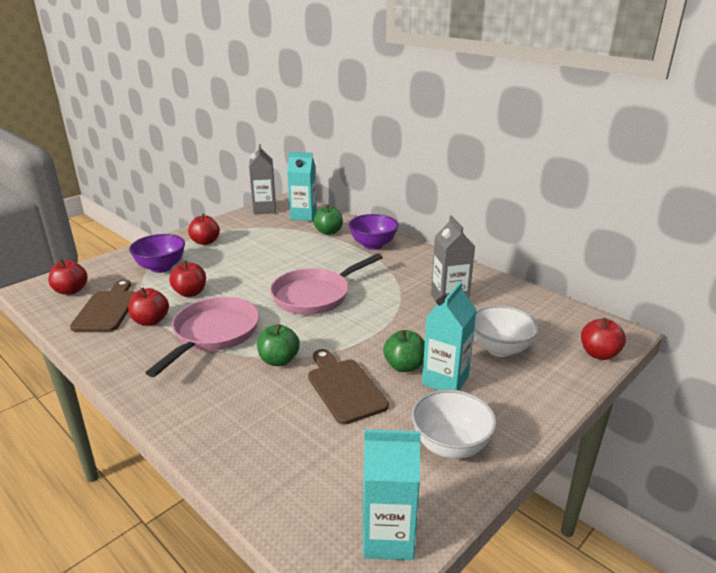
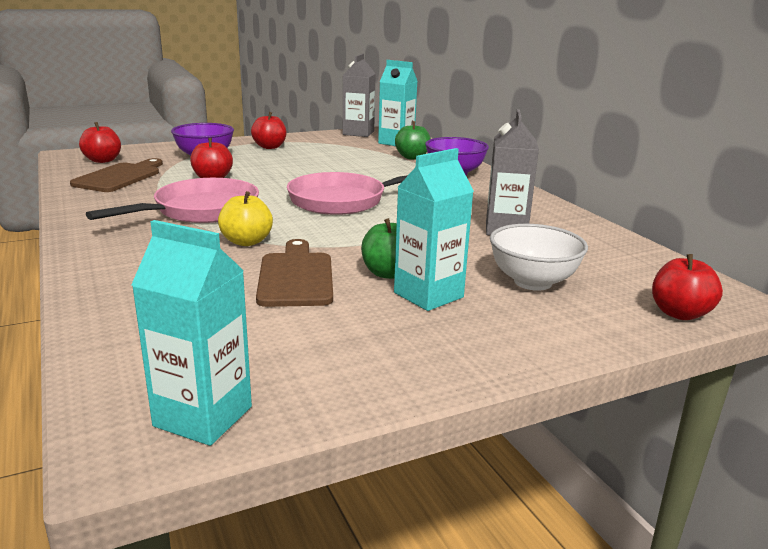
camera: 20 degrees right, 5 degrees down
(151, 321) = (150, 191): red apple -> none
(279, 360) = (246, 242): green apple -> yellow apple
(450, 446) = (373, 353): white bowl -> none

